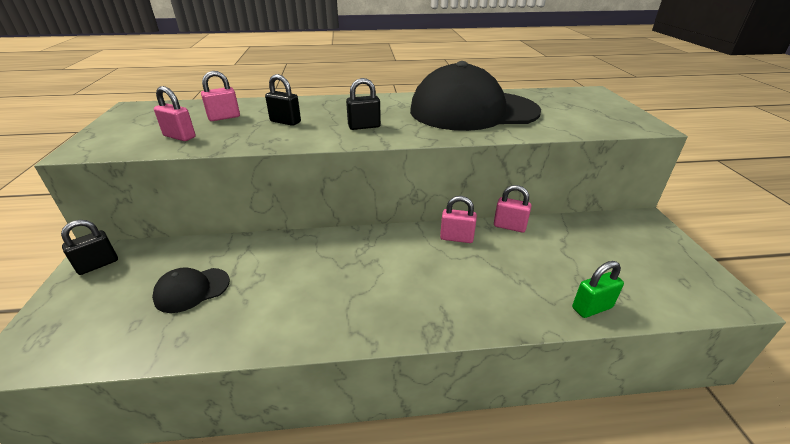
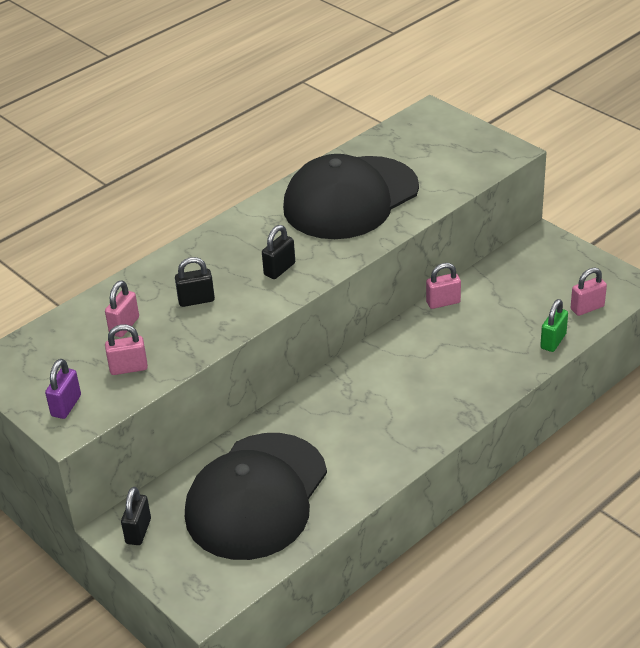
camera: 35 degrees left, 5 degrees up
(110, 139) = (66, 406): none -> purple padlock
(192, 290) = (256, 496): black cap -> black cap, size x2.40
(456, 238) = (411, 337): pink padlock -> pink padlock (587, 308)

